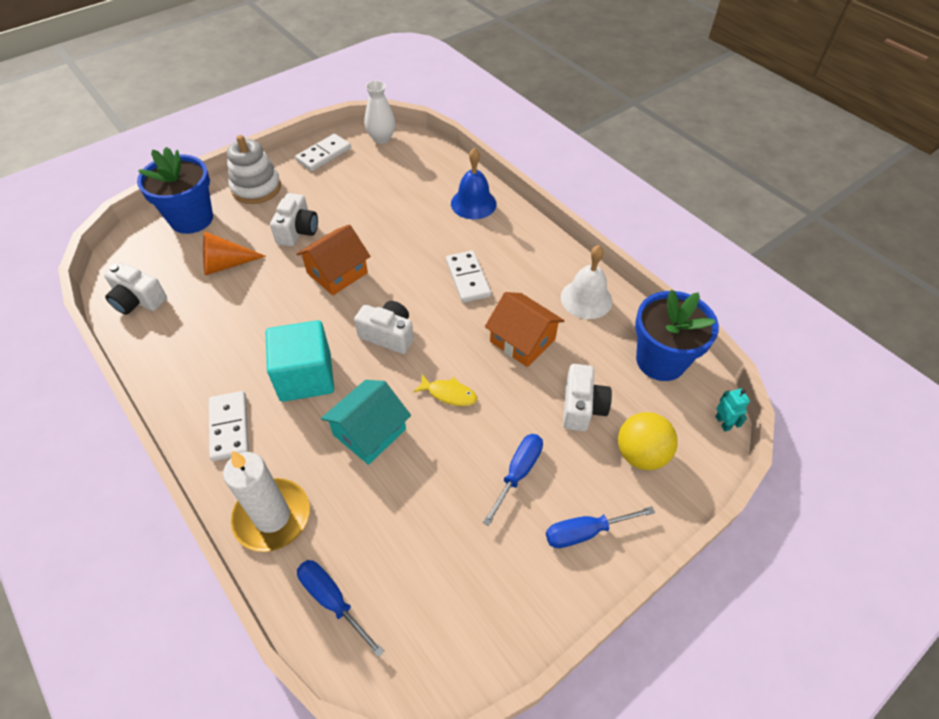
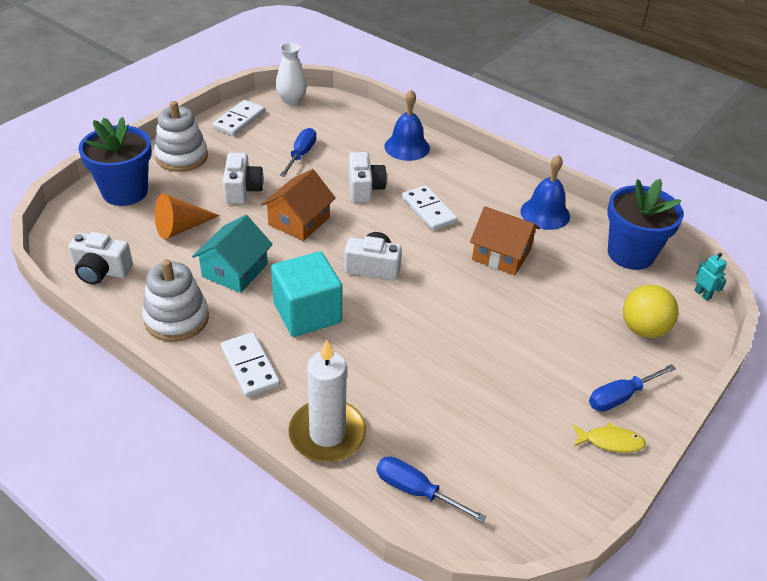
camera: 15 degrees left, 10 degrees down
(184, 362) = (176, 319): none -> white stacking toy
(369, 432) = (390, 349): turquoise house -> turquoise house (235, 270)
(449, 394) = (452, 307): yellow fish -> yellow fish (610, 441)
(518, 473) = (542, 361): blue screwdriver -> blue screwdriver (301, 155)
(582, 407) = (577, 300): white camera -> white camera (364, 188)
(586, 299) = (545, 213): white bell -> blue bell

